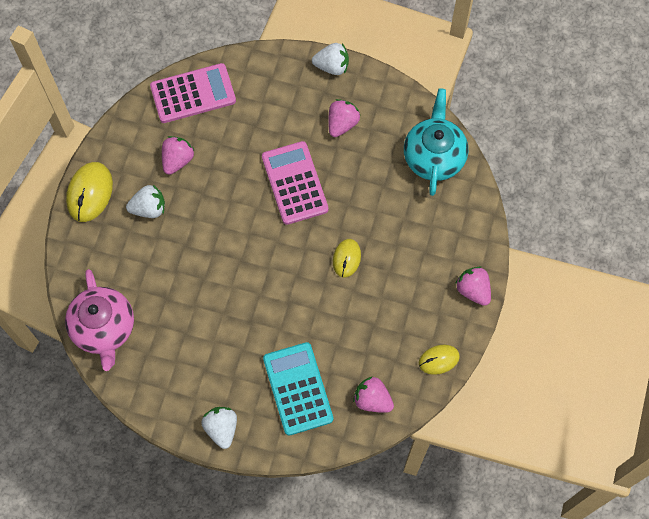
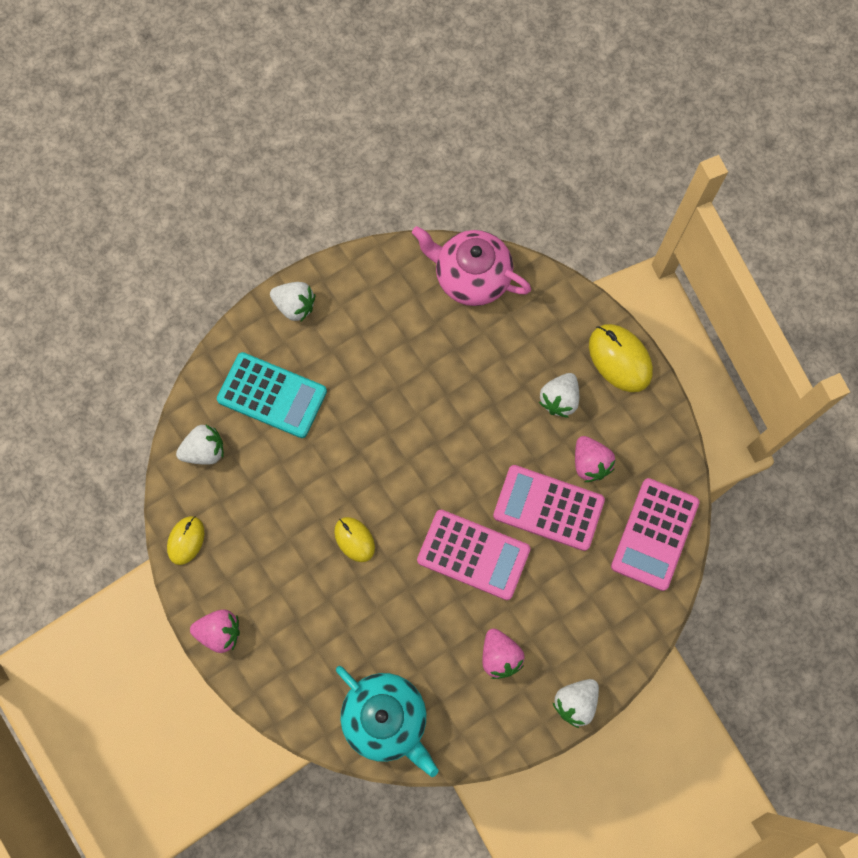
camera: 130 degrees right, 5 degrees up
(227, 163) = (548, 508): none -> pink calculator
(372, 400) = (205, 451): pink strawberry -> white strawberry

